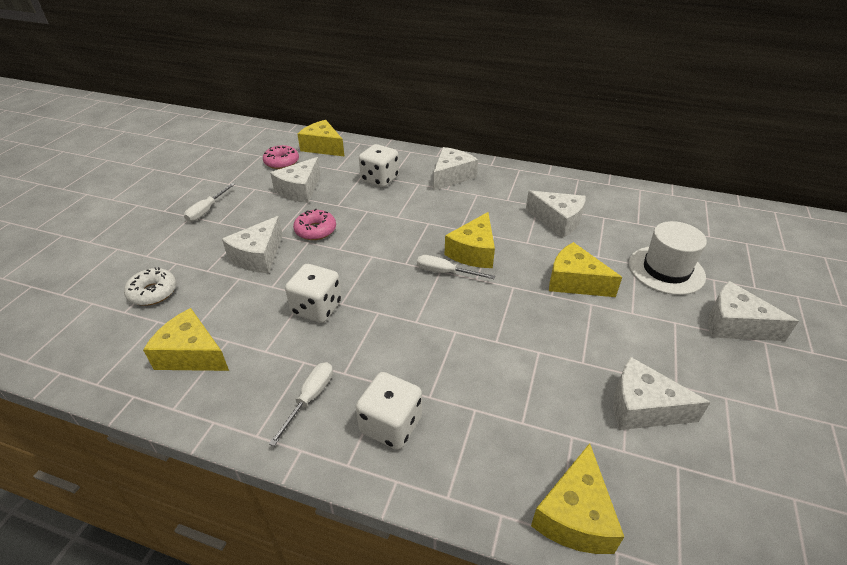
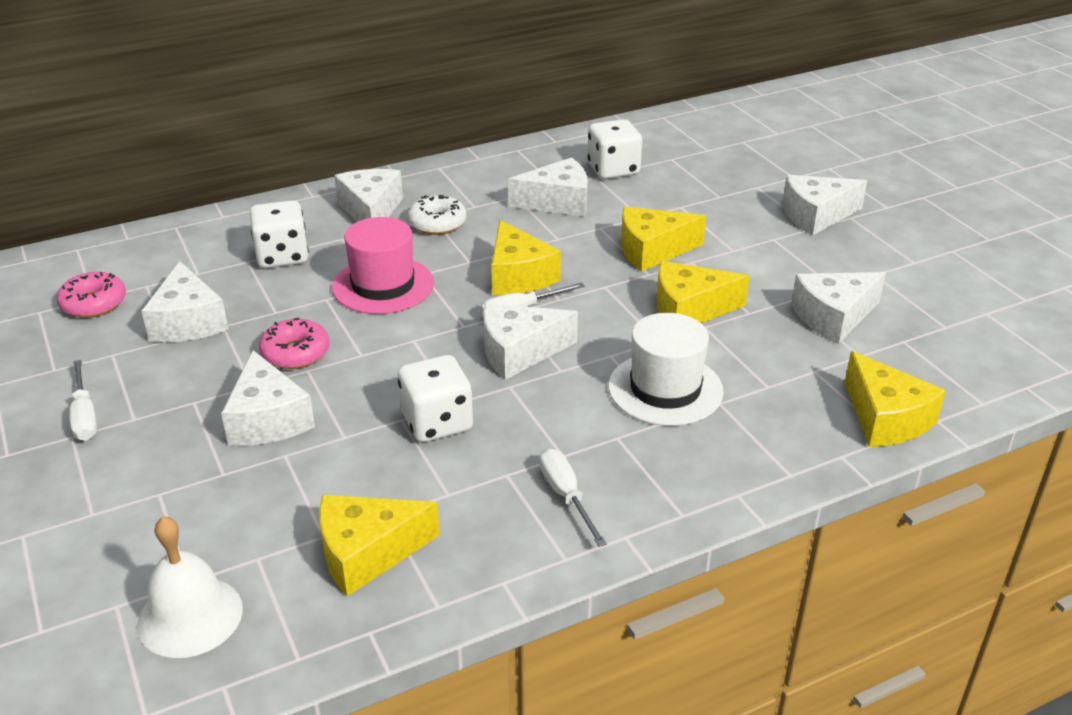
camera: 45 degrees left, 5 degrees down
(100, 329) = (190, 616): none -> white bell
(153, 292) = (190, 539): white donut -> white donut (437, 223)
(323, 147) = (126, 256): yellow cheese -> yellow cheese (689, 310)
(391, 425) = (671, 462): white dice -> white dice (613, 169)
(400, 218) = (383, 285): none -> pink hat
(410, 296) = (519, 352): none -> white cheese
(666, 270) = (712, 198): white hat -> white hat (665, 389)

